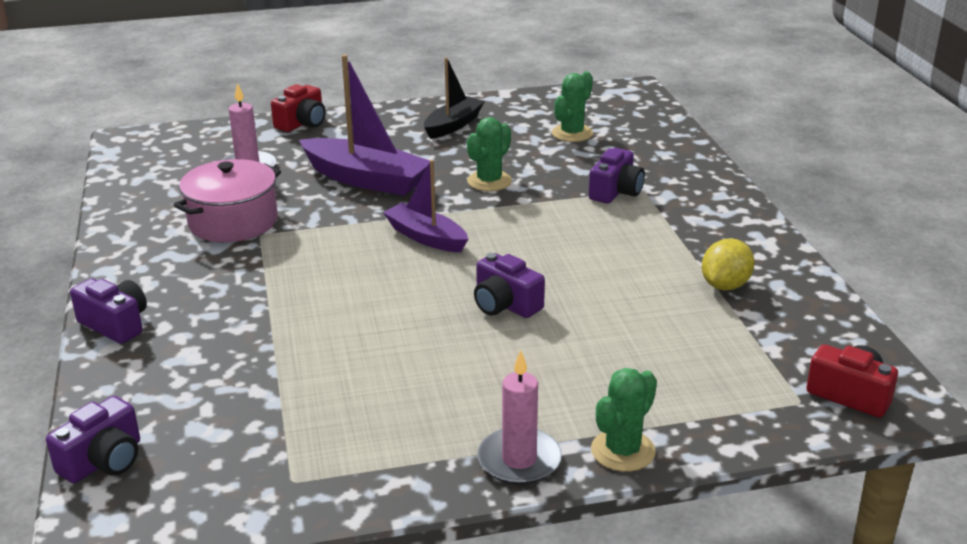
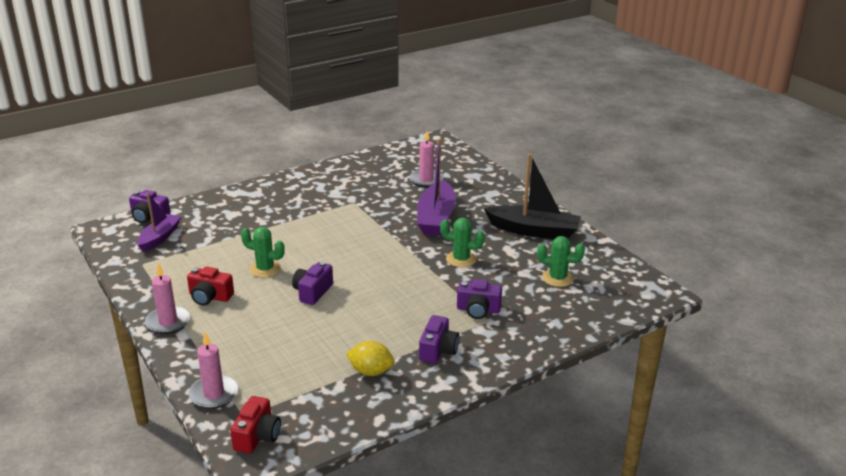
camera: 70 degrees right, 0 degrees up
(115, 324) = (252, 190): purple camera -> purple camera (438, 350)
(233, 222) = (362, 192): pink pot -> none
(302, 123) = (495, 181): red camera -> red camera (210, 297)
(426, 237) = (376, 252): purple boat -> purple boat (159, 238)
(453, 125) = (533, 231): black boat -> black boat, size x1.58
(623, 451) = (182, 354): green cactus -> green cactus (265, 269)
(743, 426) = (214, 394): none -> pink candle

